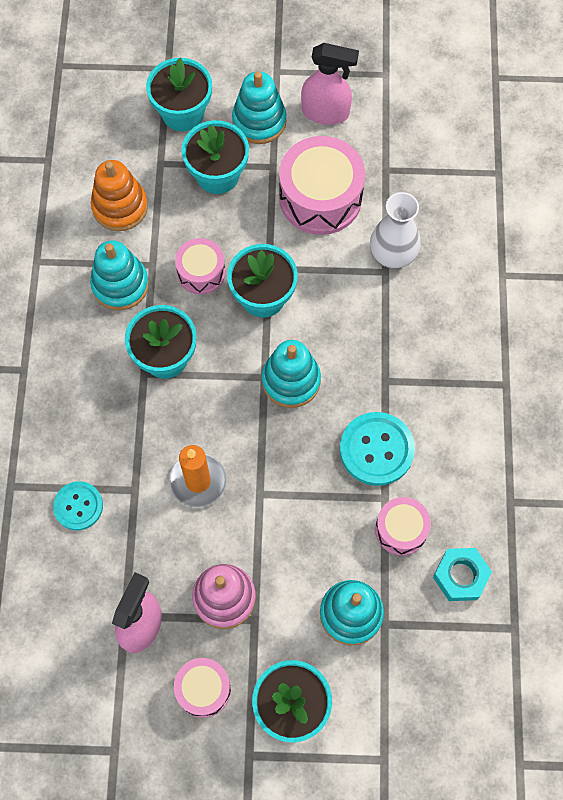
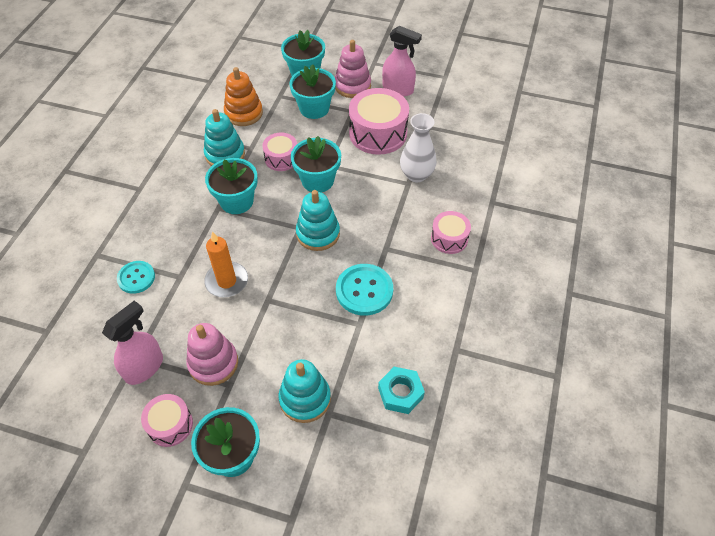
camera: 15 degrees right, 15 degrees down
(259, 121) = (352, 86): turquoise stacking toy -> pink stacking toy
(401, 530) = (364, 348): pink drum -> pink drum (449, 238)

